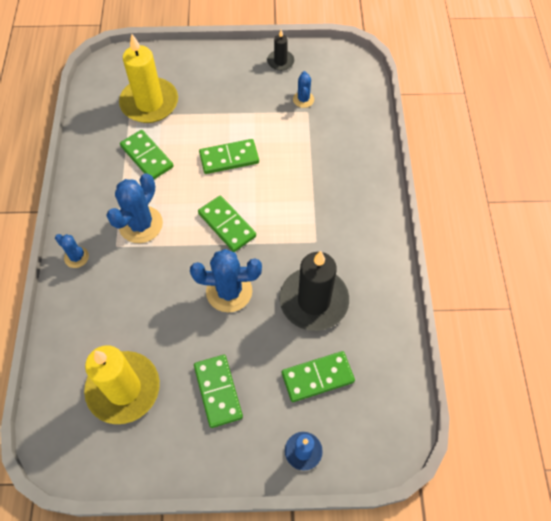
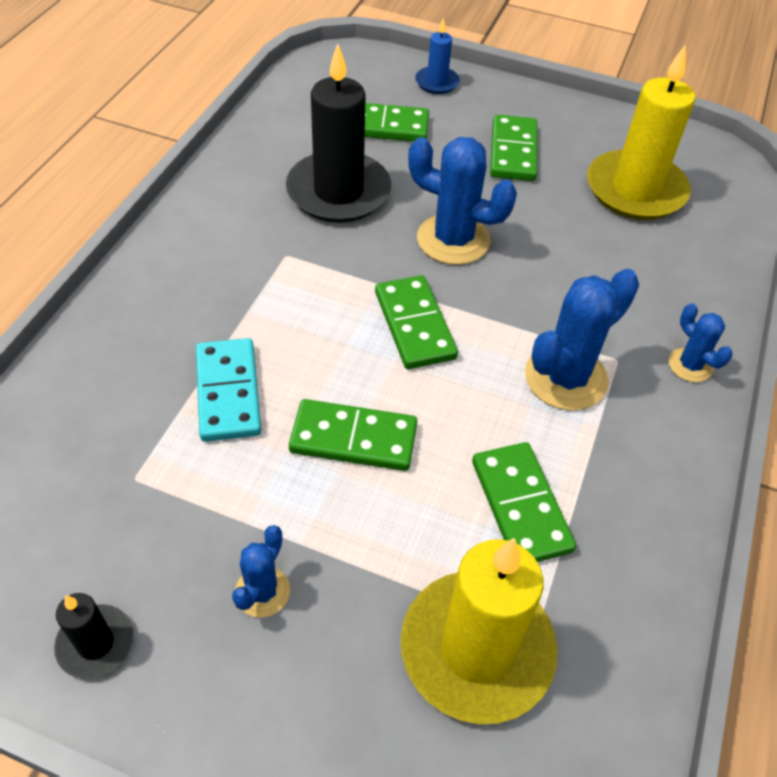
camera: 160 degrees left, 10 degrees down
(295, 158) = (228, 392): none -> turquoise domino
(303, 99) = (121, 510): blue cactus -> blue cactus (262, 592)

